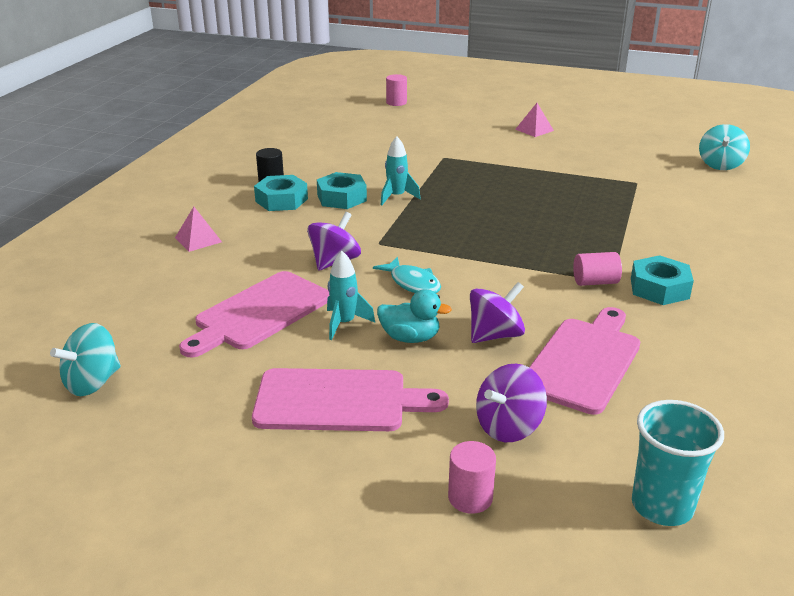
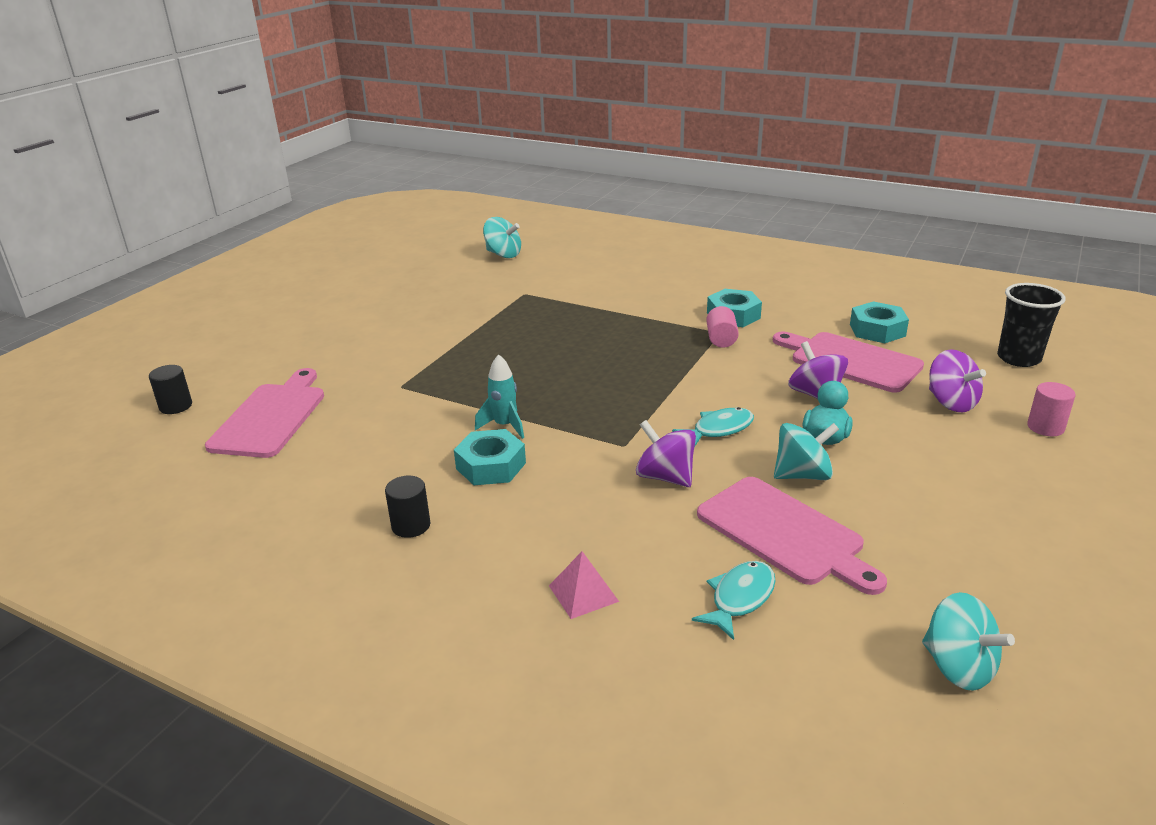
camera: 80 degrees left, 0 degrees up
(184, 294) = (740, 598): none -> turquoise fish
(281, 200) = (478, 516): turquoise nut -> turquoise nut (877, 330)
(338, 401) = (940, 483): pink cutting board -> pink cutting board (271, 417)
(344, 323) = (802, 475): turquoise rocket -> turquoise spinning top
(396, 102) = (176, 406): pink cylinder -> black cylinder
(534, 130) = (355, 324): pink pyramid -> none
(662, 506) = (1018, 358): turquoise cup -> black cup

